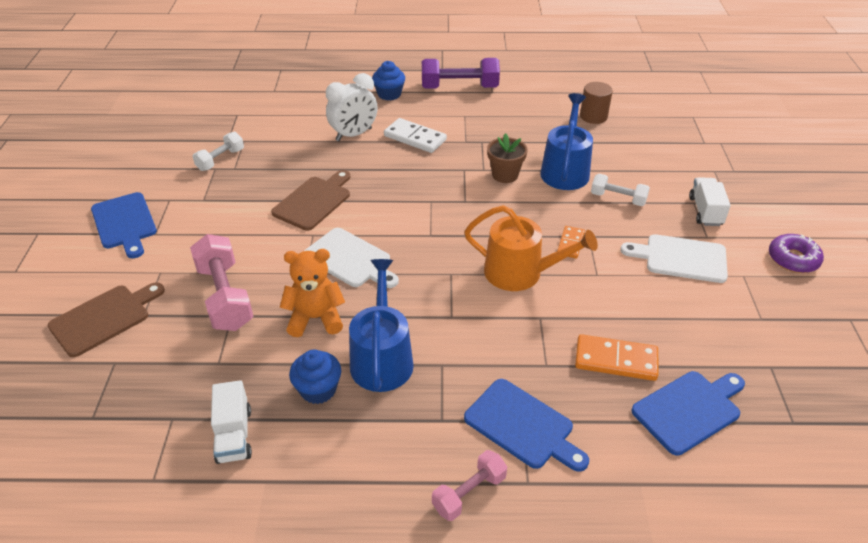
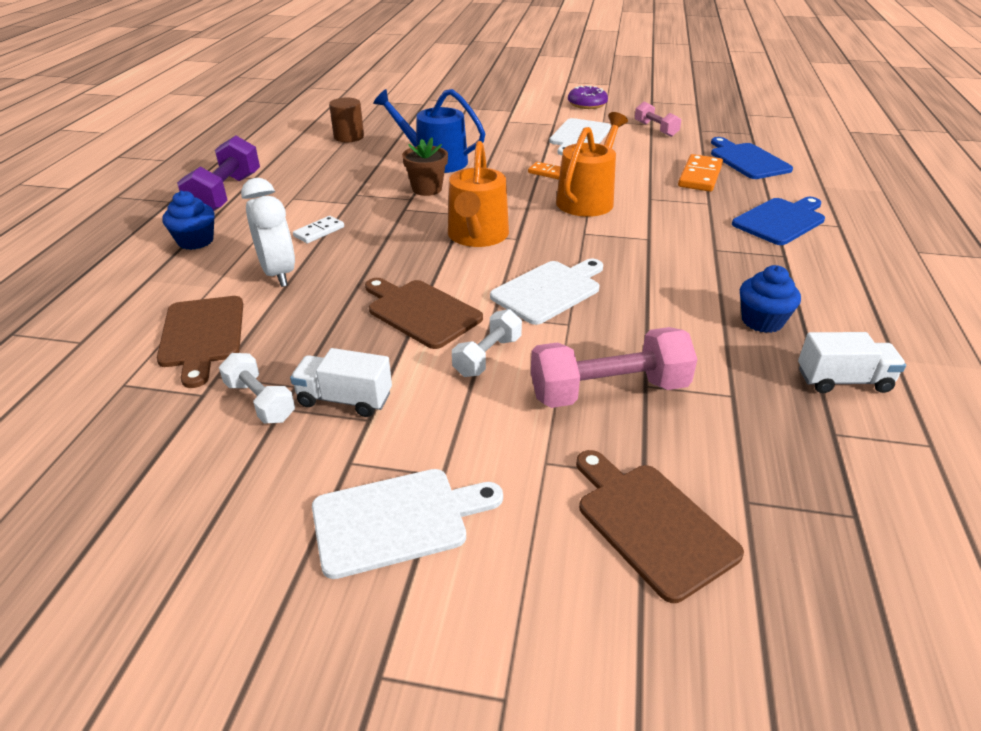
camera: 80 degrees left, 5 degrees down
(124, 223) = (397, 520): blue cutting board -> white cutting board
(282, 125) = (202, 335): none -> brown cutting board
(315, 318) = (651, 319): orange teddy bear -> none
(382, 358) = (710, 280): blue watering can -> none
(415, 138) = (319, 232): white domino -> white domino, size x0.61
(428, 213) = (477, 236): none -> orange watering can
(469, 493) = (860, 250): pink dumbbell -> pink dumbbell (655, 129)
(618, 198) = (490, 146): white dumbbell -> white dumbbell (487, 356)
(705, 211) = (521, 119): white truck -> white truck (345, 399)

